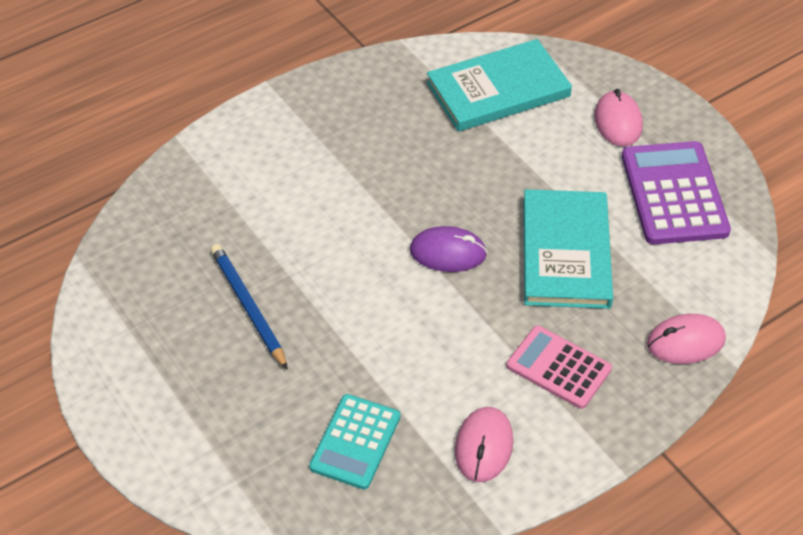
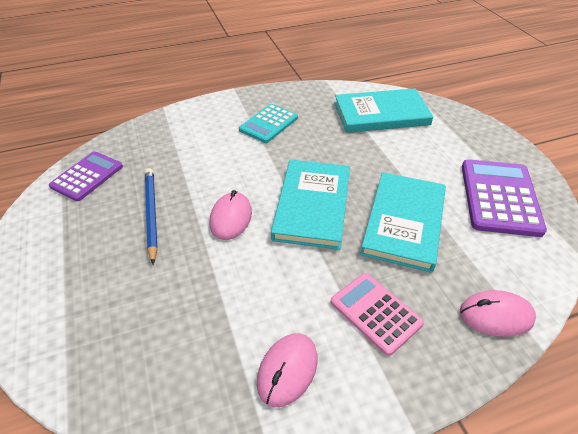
camera: 15 degrees right, 5 degrees down
(131, 272) = (87, 176): none -> purple calculator
(355, 442) = (178, 338): turquoise calculator -> turquoise calculator (268, 124)
(448, 252) = (312, 205): purple mouse -> turquoise book
(618, 122) = (462, 145): pink mouse -> pink mouse (231, 218)

